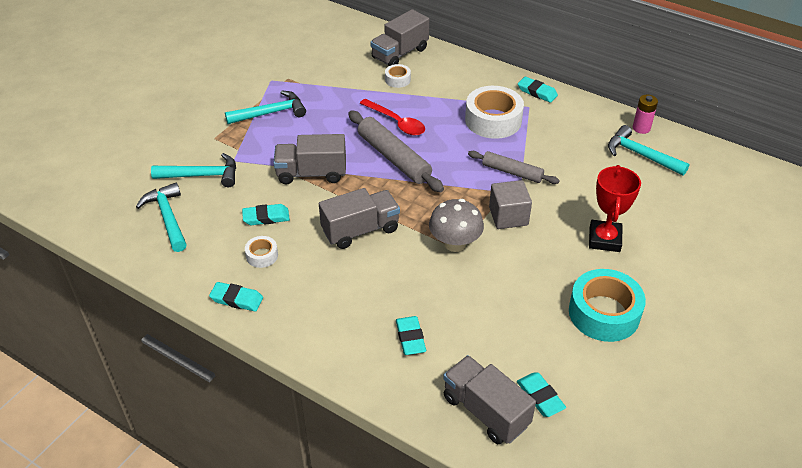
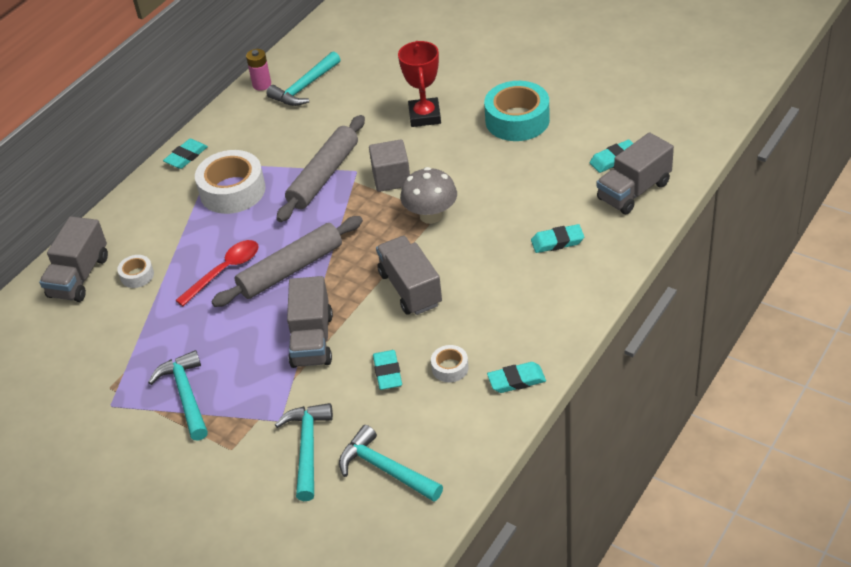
camera: 85 degrees left, 0 degrees up
(168, 218) = (385, 469): turquoise hammer -> turquoise hammer turned 60 degrees clockwise
(237, 299) = (516, 380): turquoise eraser -> turquoise eraser turned 60 degrees clockwise
(400, 53) = (79, 277): grey truck -> grey truck turned 60 degrees clockwise
(512, 172) = (323, 176): grey rolling pin -> grey rolling pin, size x1.57
(604, 239) = (424, 116): red trophy -> red trophy turned 75 degrees clockwise

